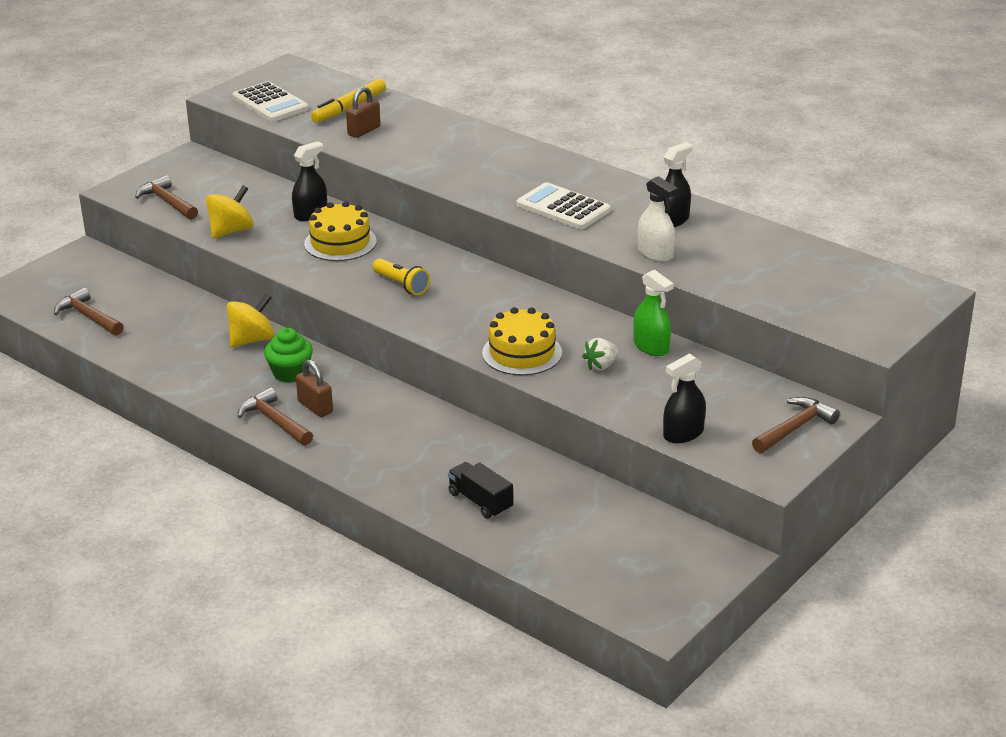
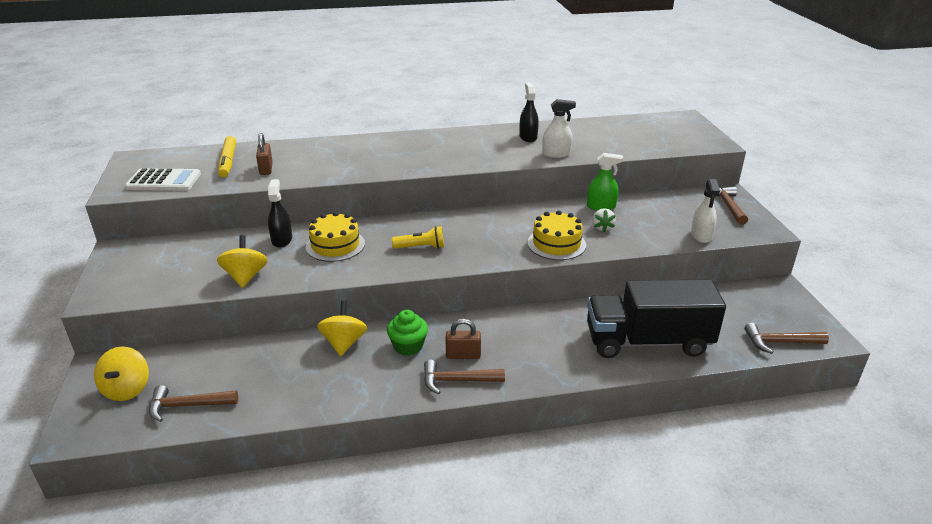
camera: 50 degrees left, 0 degrees up
(74, 281) = (127, 389): none -> yellow spinning top
(167, 202) = (157, 284): brown hammer -> brown hammer (780, 342)
(480, 501) = (648, 341): black truck -> black truck, size x2.27
(563, 208) = (467, 155): white calculator -> none
(683, 433) = (701, 235): black spray bottle -> white spray bottle

